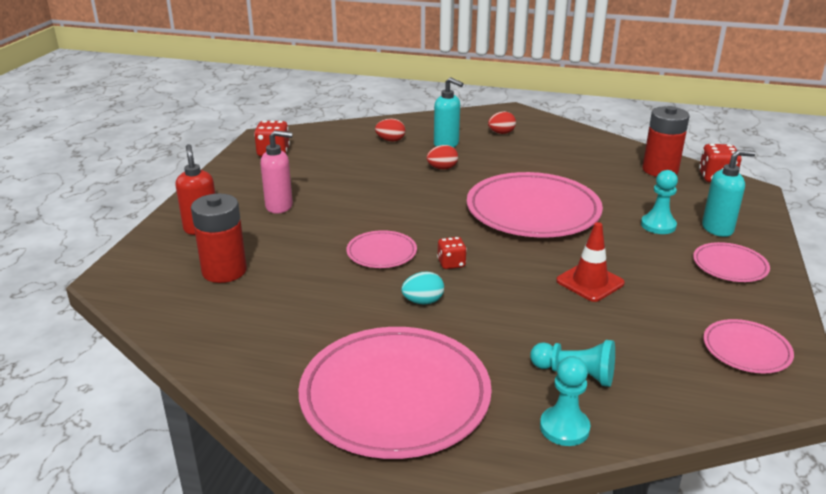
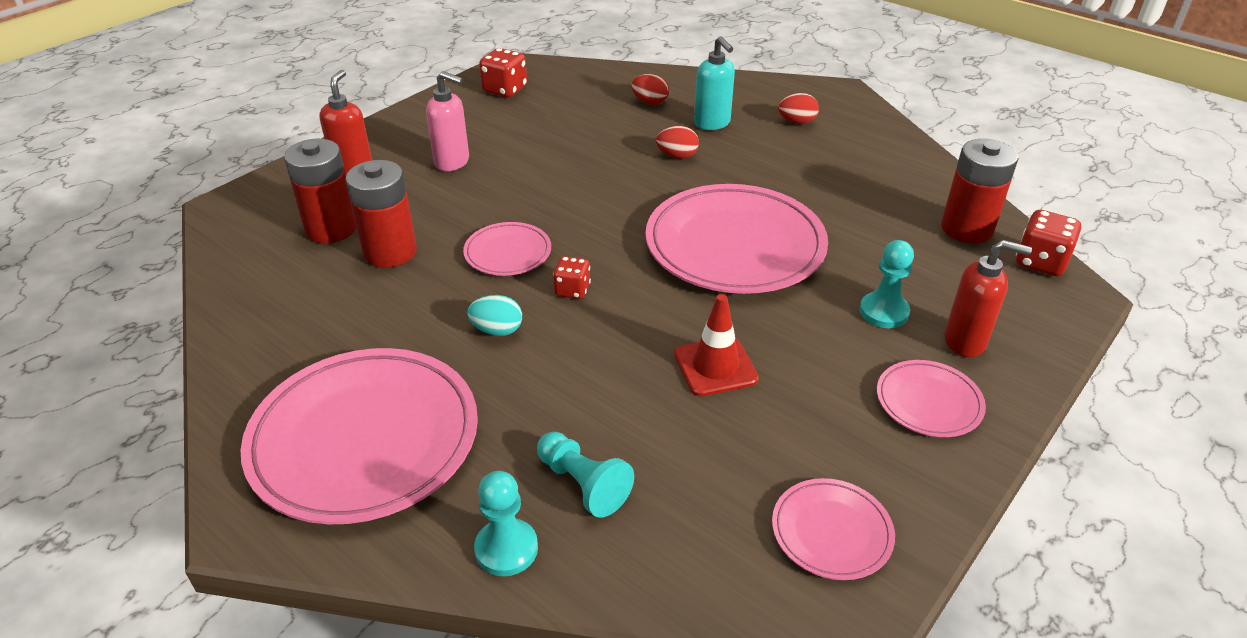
camera: 25 degrees right, 10 degrees up
(289, 274) = (390, 252): none -> red battery
(718, 229) = (965, 341): turquoise soap dispenser -> red soap dispenser

